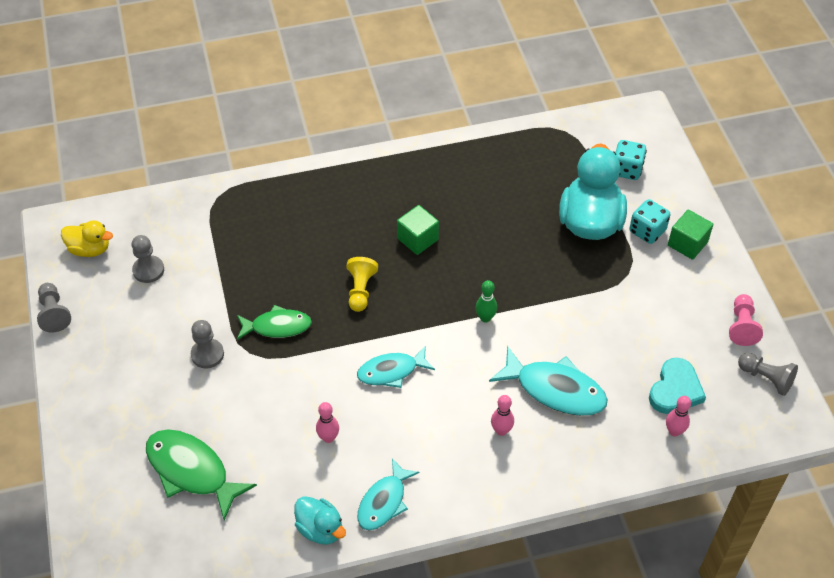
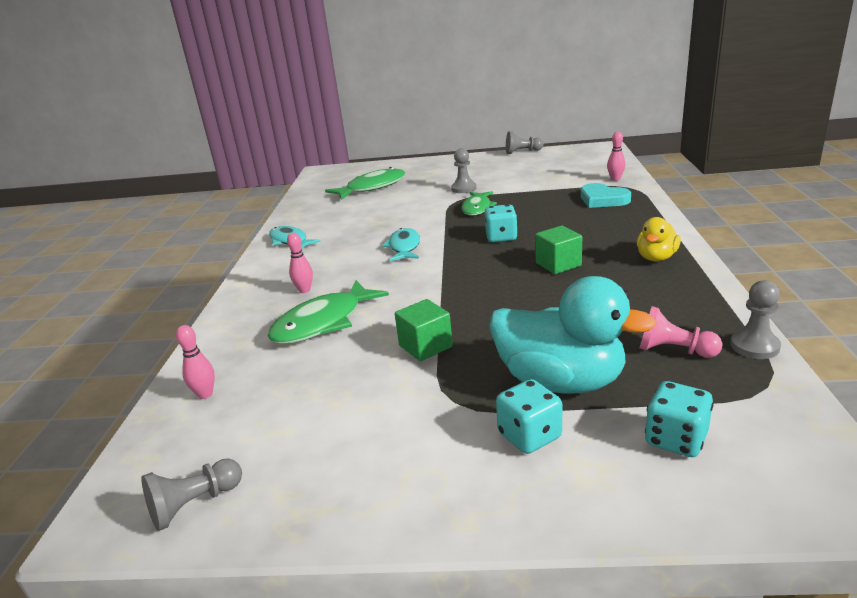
camera: 110 degrees right, 25 degrees down
(90, 249) = (577, 156): yellow duck -> yellow duck (656, 258)
(148, 270) = (552, 171): grey pawn -> grey pawn (754, 346)
(320, 529) = (292, 221): turquoise duck -> none
(328, 438) = (361, 224): pink bowling pin -> pink bowling pin (615, 179)
(360, 290) = (501, 237): yellow pawn -> turquoise dice
(485, 318) = (437, 292): green bowling pin -> none
(555, 390) = (323, 323): turquoise fish -> green fish
(675, 390) = (254, 407): turquoise heart -> turquoise heart (603, 199)
(687, 244) = (489, 478): green cube -> green cube (425, 346)
(742, 326) = (297, 503): pink pawn -> pink pawn (674, 350)

